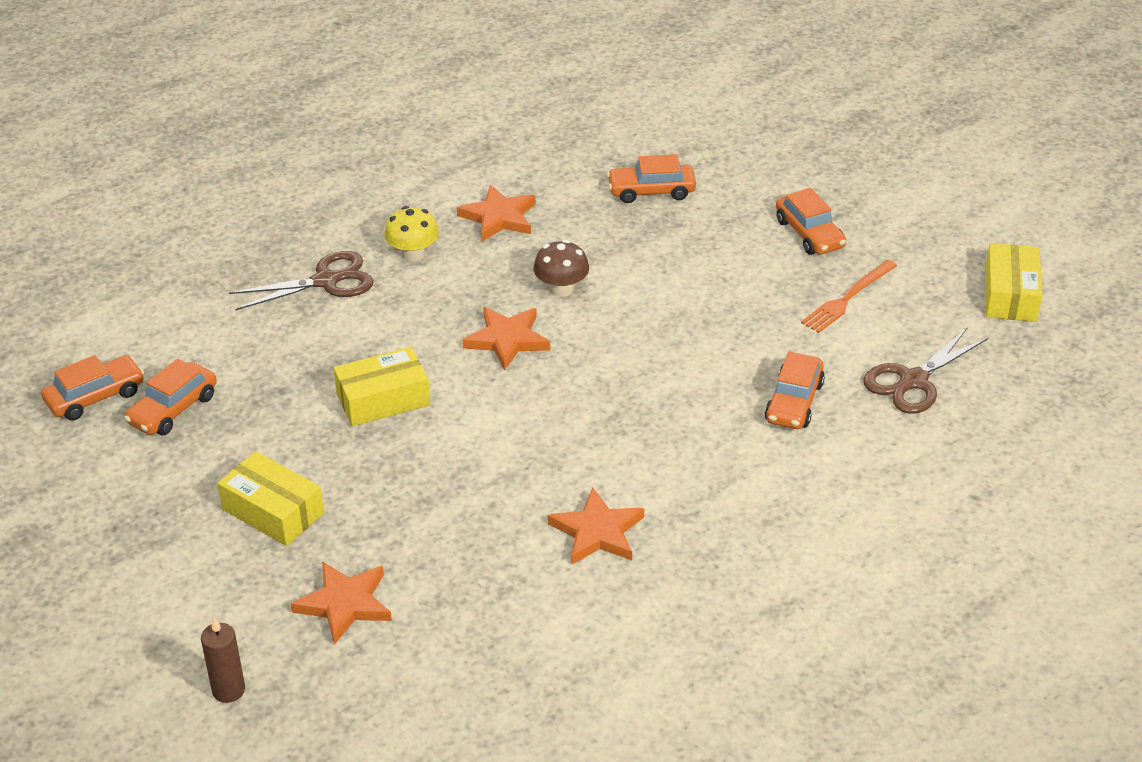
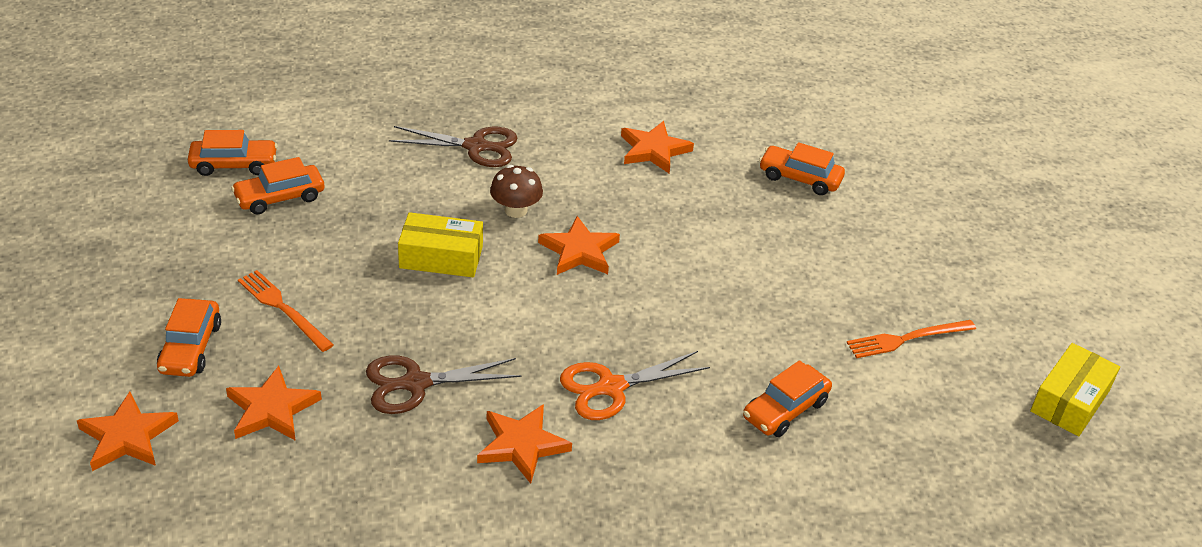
camera: 25 degrees right, 0 degrees up
(228, 690) = (127, 436): brown candle -> orange star
(273, 511) = (283, 309): yellow box -> orange fork
(413, 254) = (561, 152): yellow mushroom -> none
(561, 288) = (658, 227): brown mushroom -> brown mushroom (516, 210)
(634, 448) = (611, 387): none -> orange scissors
(809, 234) = (914, 268): orange car -> orange car (190, 348)
(913, 381) = (913, 439): brown scissors -> brown scissors (416, 383)

